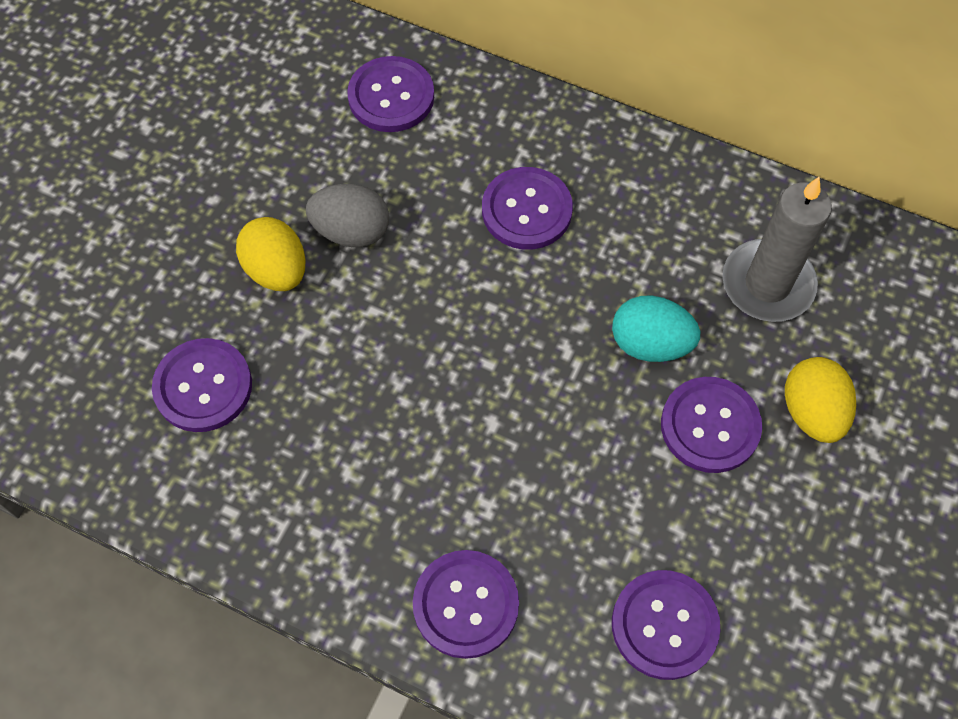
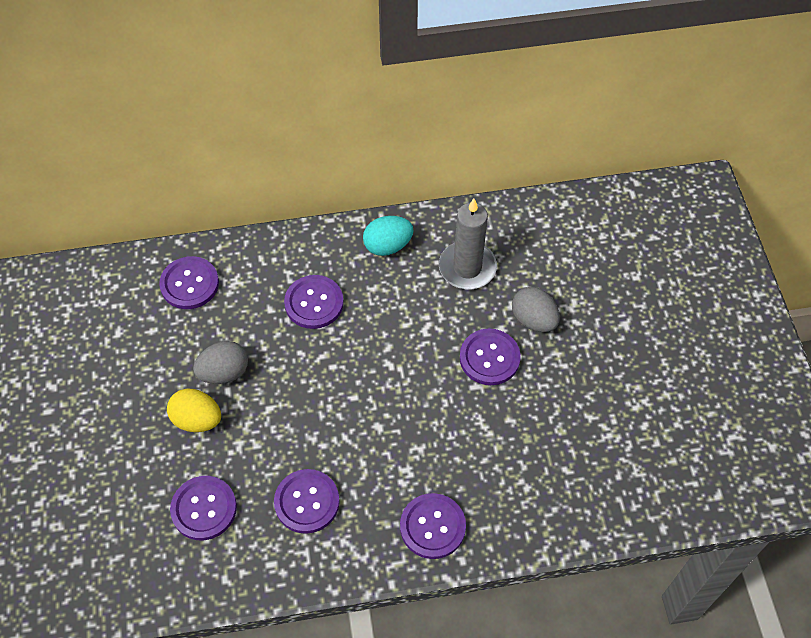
camera: 35 degrees left, 5 degrees down
(650, 343) = (430, 334): turquoise egg -> turquoise egg (388, 246)
(664, 625) = (537, 470): purple button -> purple button (307, 502)
(812, 412) = (533, 320): yellow egg -> grey egg

